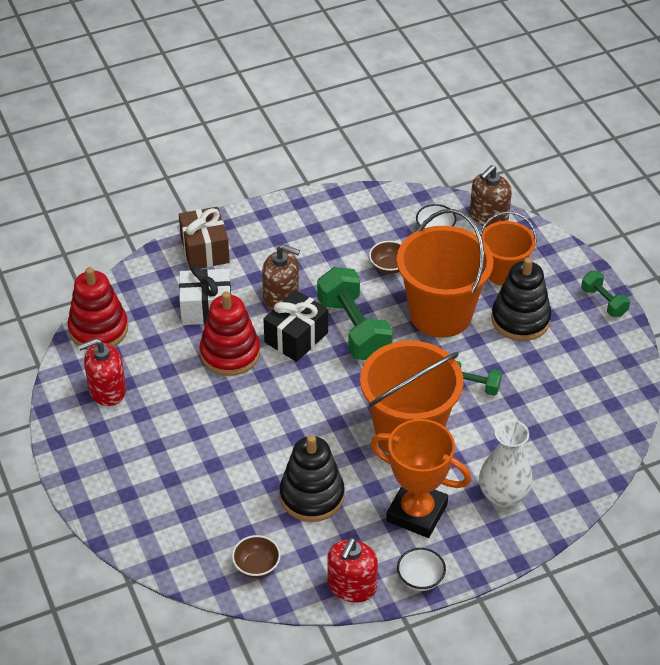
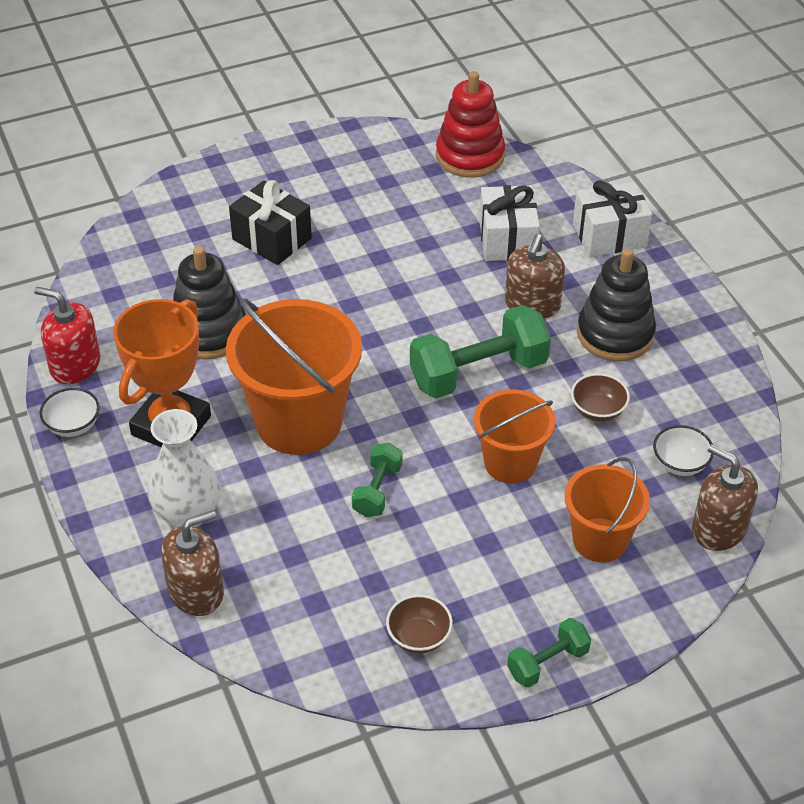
camera: 90 degrees right, 0 degrees up
(107, 390) = (377, 167): red soap dispenser -> none
(205, 250) = (609, 235): brown gift -> white gift
(230, 353) = (434, 261): red stacking toy -> none
(256, 566) = (117, 288): brown bowl -> brown bowl (419, 637)
(296, 337) = (462, 318): black gift -> black gift (272, 239)
(441, 314) = (510, 463): orange bucket -> orange bucket, size x0.60
(520, 319) = (504, 553): black stacking toy -> black stacking toy (615, 334)
(573, 484) = (196, 591): none -> brown soap dispenser

